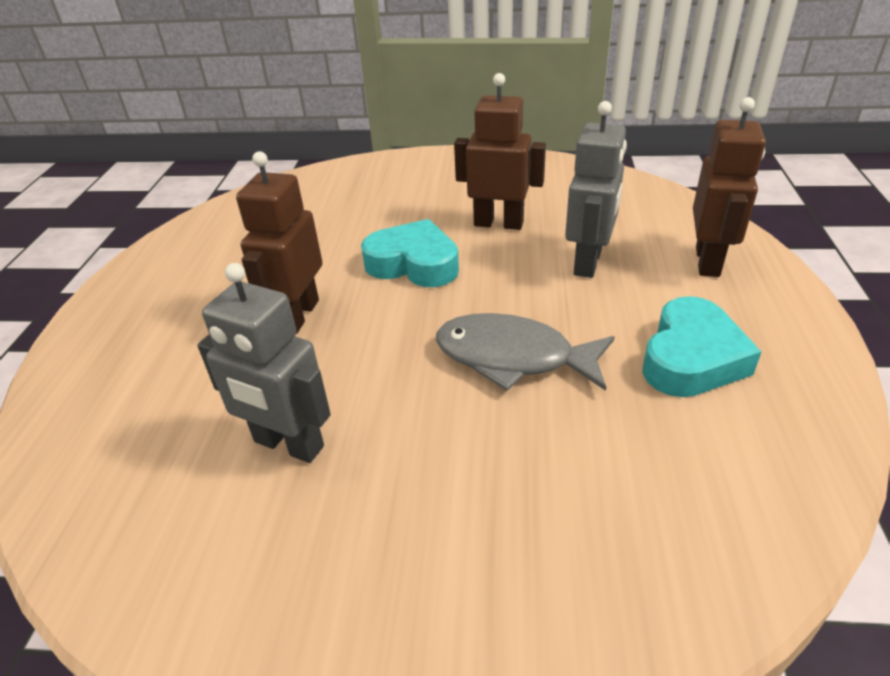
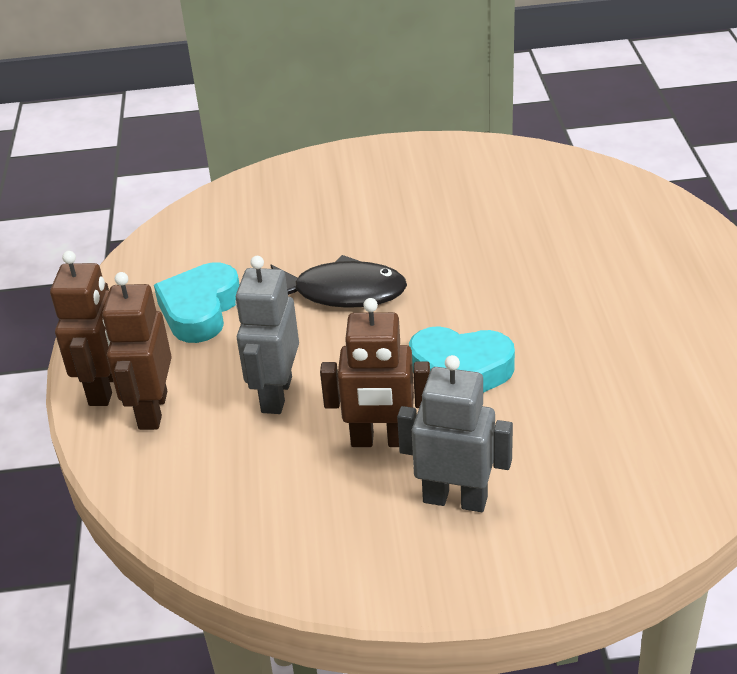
camera: 170 degrees right, 0 degrees up
(288, 445) = (485, 219): grey robot -> grey robot (455, 499)
(298, 315) = (544, 303): brown robot -> brown robot (105, 387)
(513, 357) = (342, 292): grey fish -> black fish

